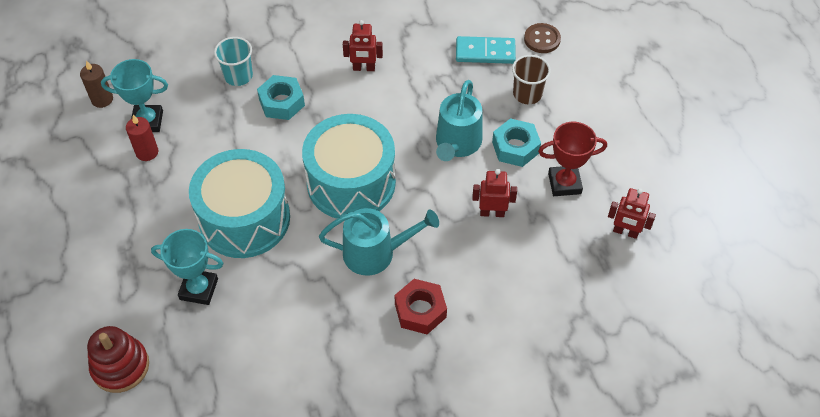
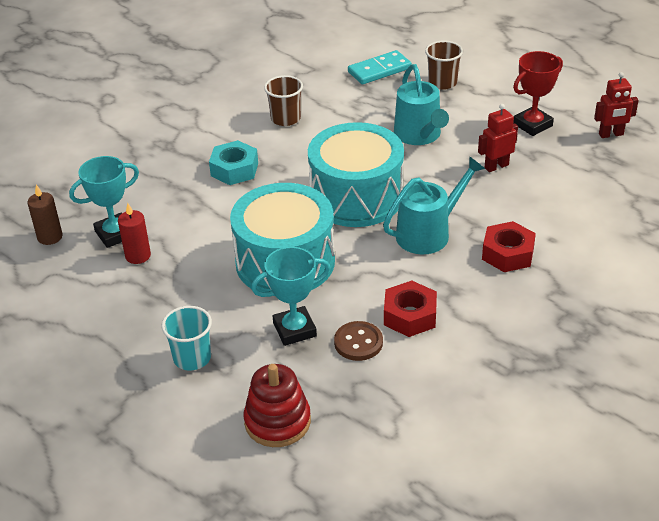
camera: 30 degrees left, 15 degrees down
(238, 76) = (173, 167): turquoise cup -> turquoise cup (192, 358)
(292, 327) = (410, 316): none -> red nut
(364, 68) = (285, 119): red robot -> brown cup
(515, 147) = (469, 119): turquoise nut -> none
(542, 39) = (417, 45): brown button -> brown button (358, 342)

